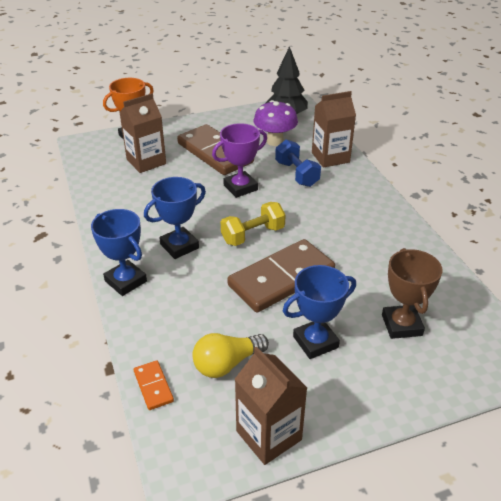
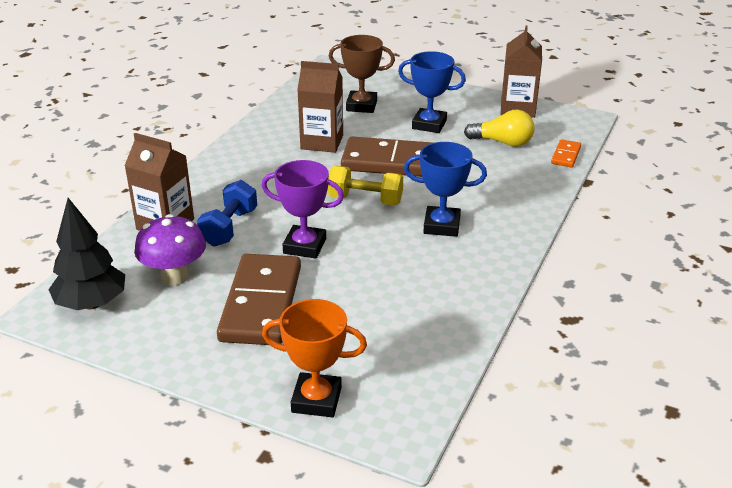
camera: 135 degrees left, 5 degrees down
(125, 281) = (522, 223): blue trophy -> none
(146, 162) = (355, 342): brown carton -> brown carton (322, 142)
(401, 325) = (361, 106): brown trophy -> brown trophy turned 60 degrees clockwise

